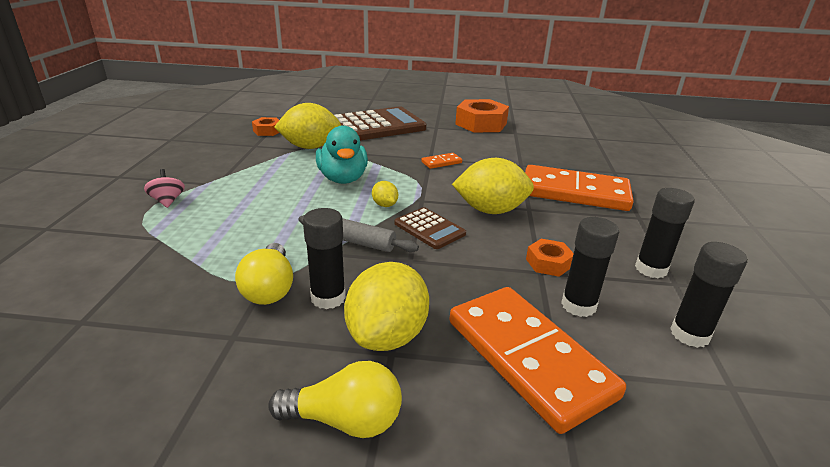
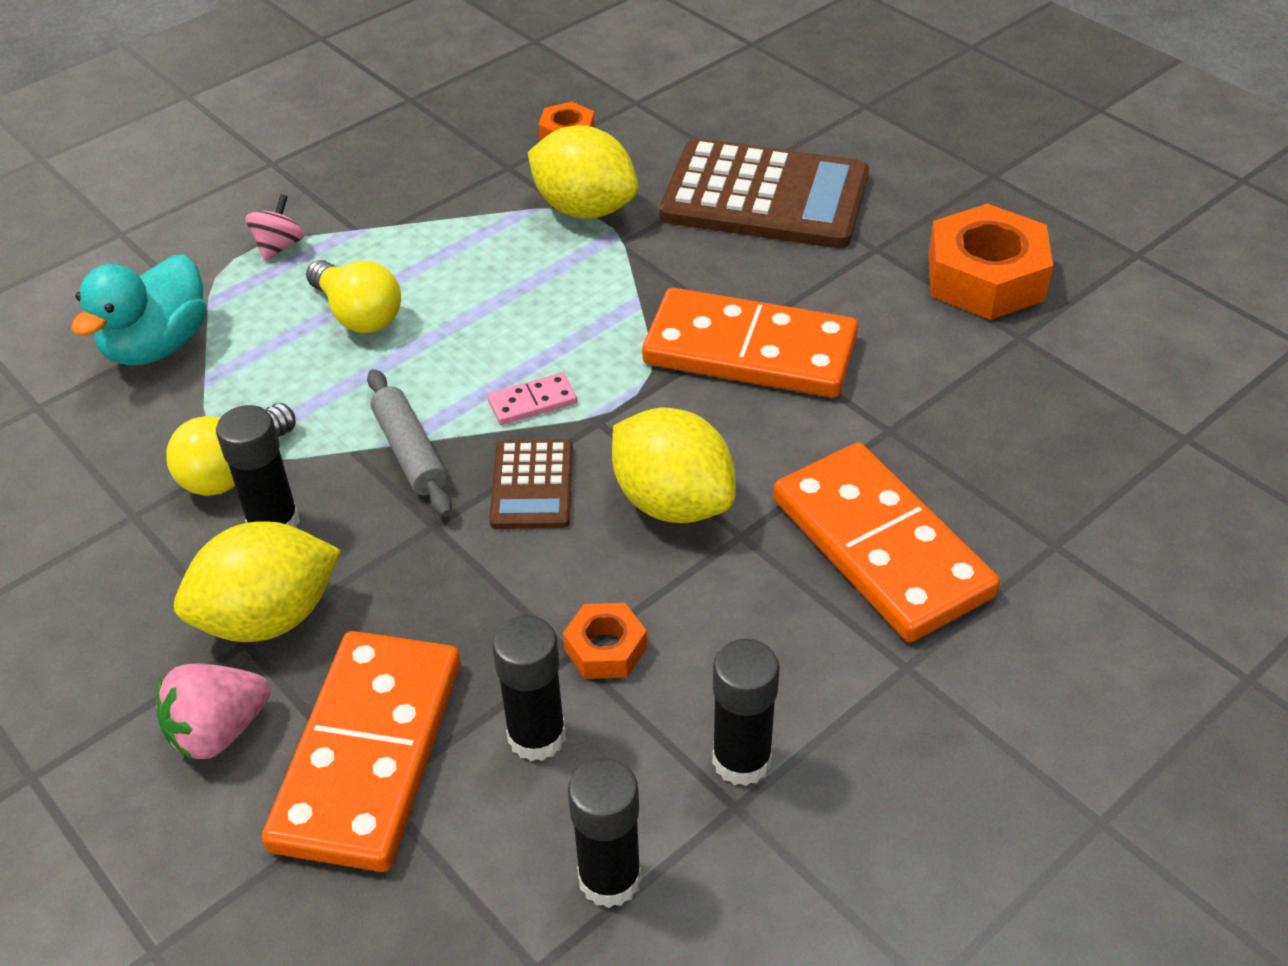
camera: 45 degrees right, 15 degrees up
(343, 179) = (543, 312): turquoise duck -> turquoise duck (157, 346)
(345, 420) = (118, 684): yellow light bulb -> yellow light bulb (358, 314)
(385, 205) = (532, 402): yellow lemon -> pink domino
(441, 162) = (750, 351): orange domino -> orange domino, size x2.50
(441, 401) = (219, 731): none -> pink strawberry

